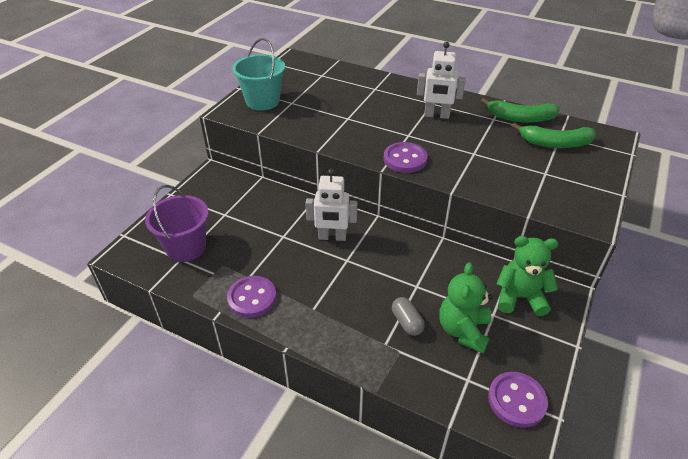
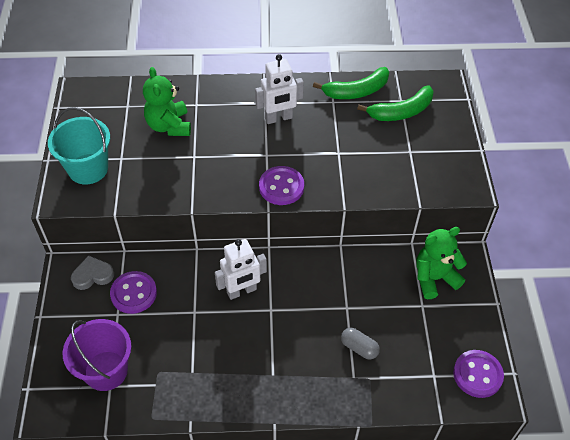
camera: 30 degrees left, 10 degrees up
(227, 183) = (93, 275): none -> grey heart
(252, 298) = (210, 392): purple button -> purple button (134, 293)
(463, 330) = (407, 332): green teddy bear -> green teddy bear (169, 126)

